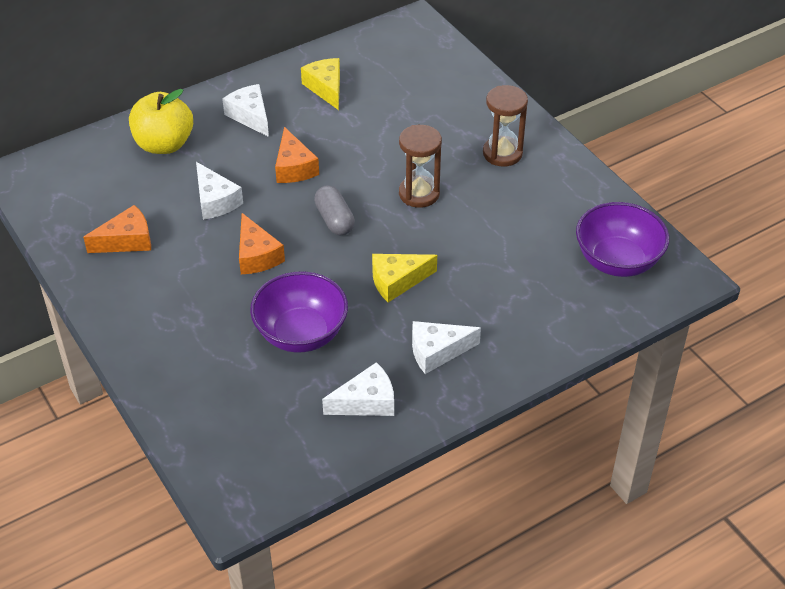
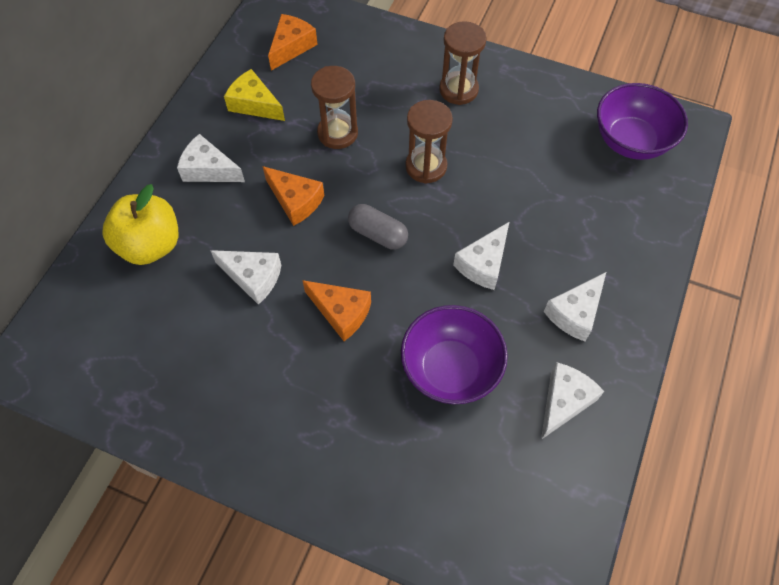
camera: 35 degrees left, 15 degrees up
(127, 240) = (204, 372): orange cheese -> orange cheese (291, 47)
(371, 137) = (337, 133): none -> brown hourglass
(397, 281) = (483, 264): yellow cheese -> white cheese

